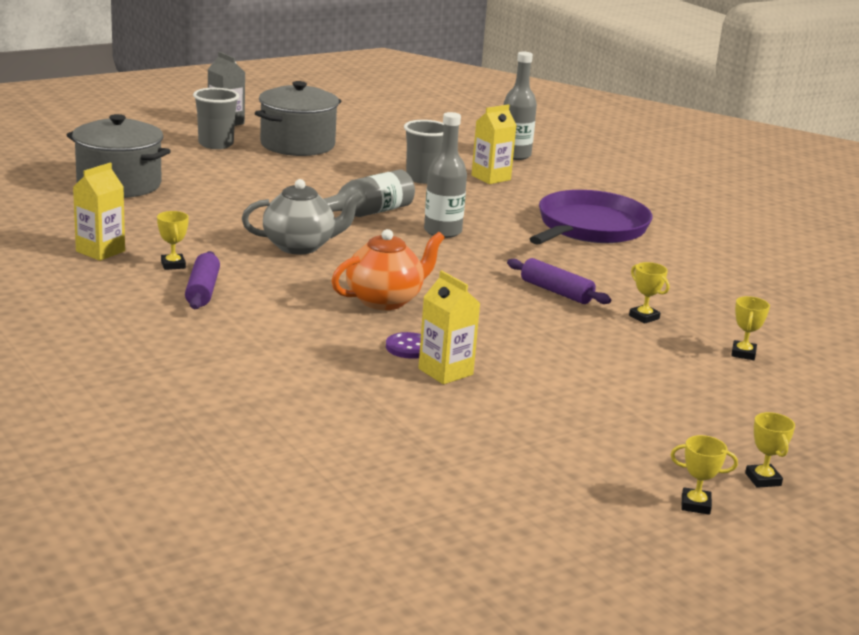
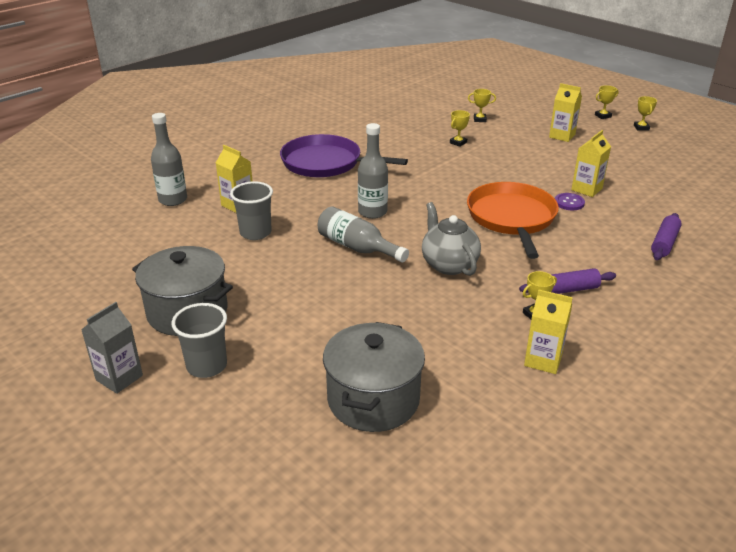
camera: 100 degrees left, 10 degrees up
(385, 300) = (512, 218): orange teapot -> orange pan
(556, 292) = (445, 167): purple rolling pin -> purple rolling pin (664, 243)
(661, 408) = (562, 136): none -> yellow carton

